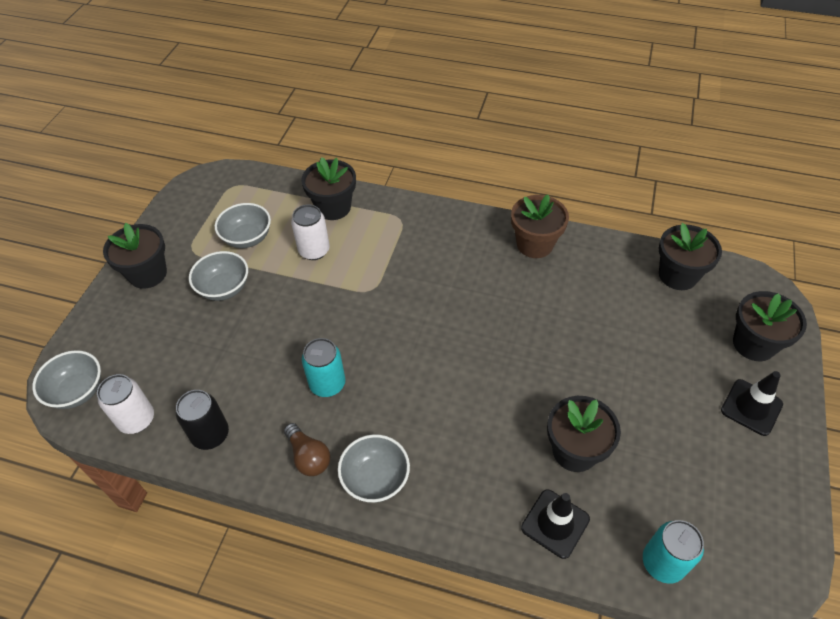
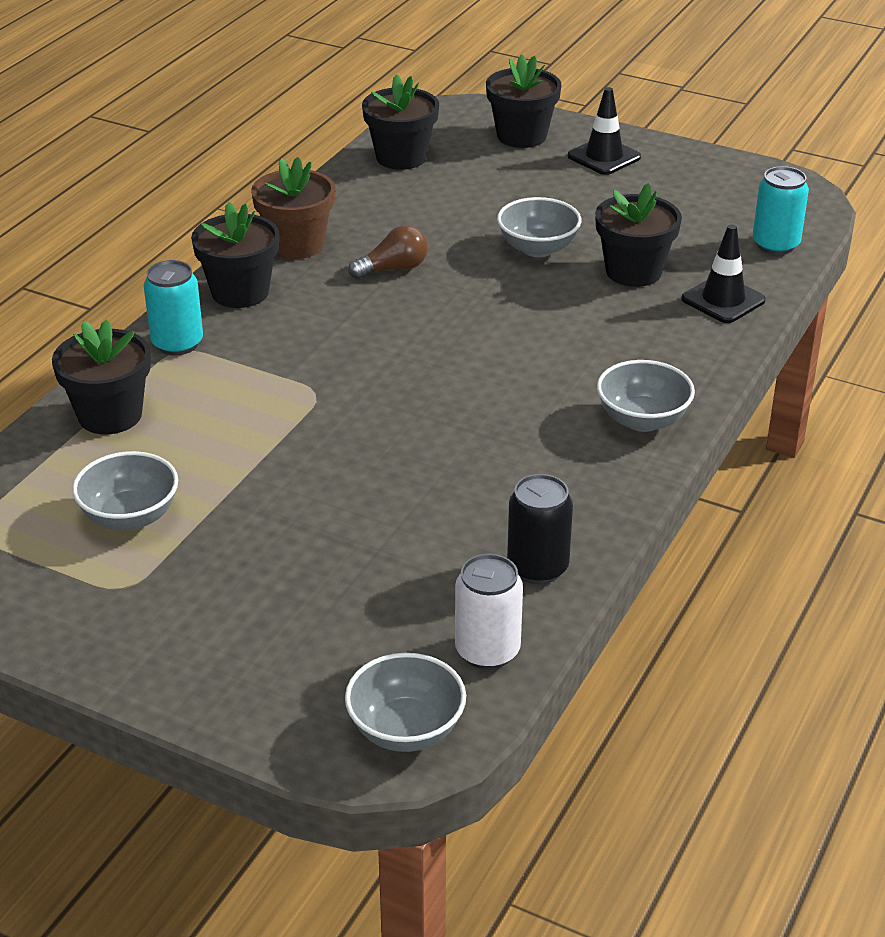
camera: 80 degrees left, 15 degrees down
(148, 274) = (156, 646): black flower pot -> black flower pot (240, 292)
(224, 288) = (240, 548): grey bowl -> grey bowl (538, 248)
(308, 456) = (597, 474): brown light bulb -> brown light bulb (393, 269)
(314, 250) = (202, 443): white can -> none
(327, 384) = (479, 449): turquoise can -> turquoise can (177, 344)

